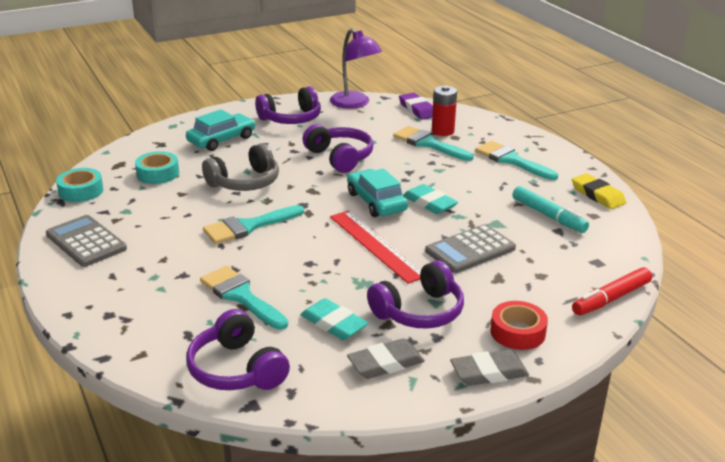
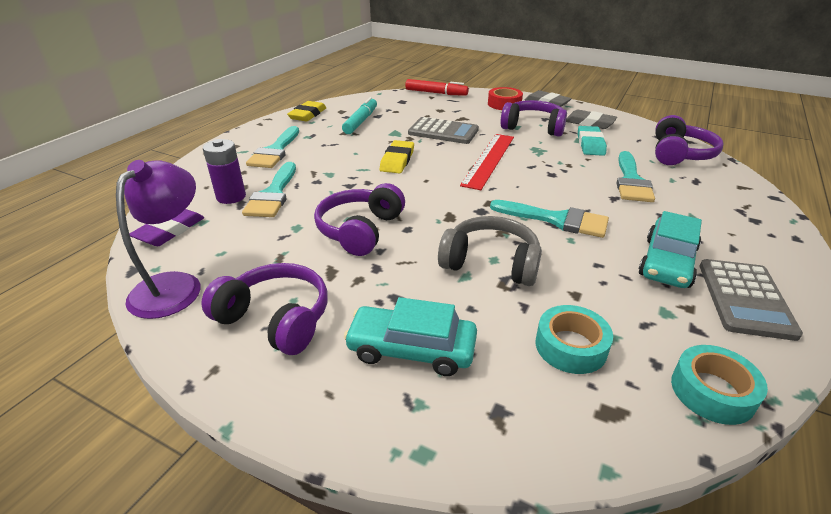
camera: 125 degrees left, 5 degrees up
(376, 202) = (426, 180): turquoise car -> turquoise car (667, 262)
(429, 203) = (397, 160): turquoise eraser -> yellow eraser
(442, 131) = (231, 197): red battery -> purple battery

